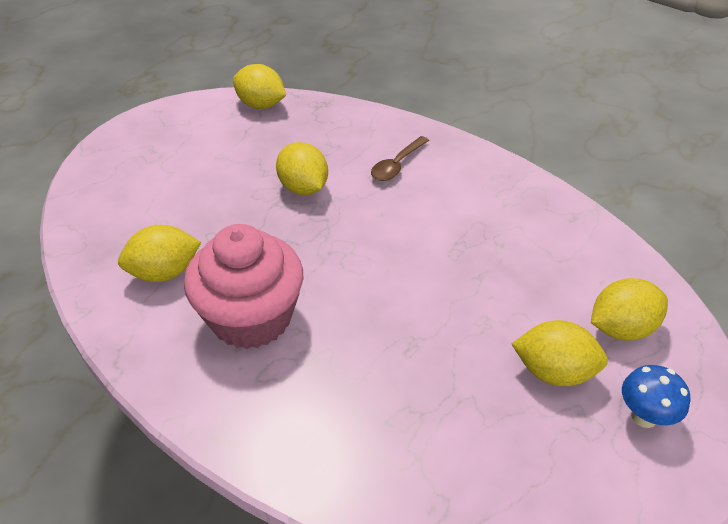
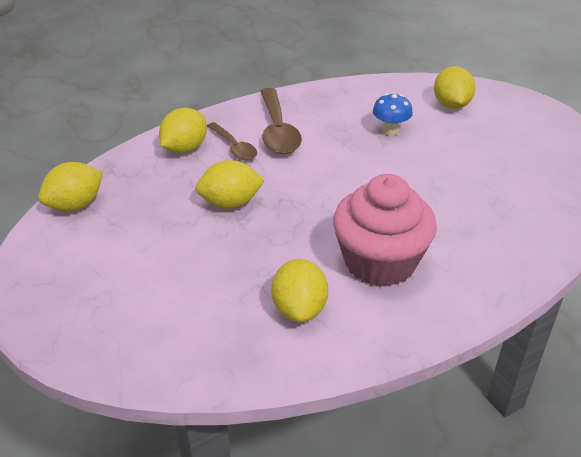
camera: 70 degrees left, 5 degrees down
(447, 186) = (277, 130): none -> brown spoon
(553, 372) = (478, 138): yellow lemon -> yellow lemon (185, 148)
(644, 416) = (519, 119): blue mushroom -> blue mushroom (390, 131)

